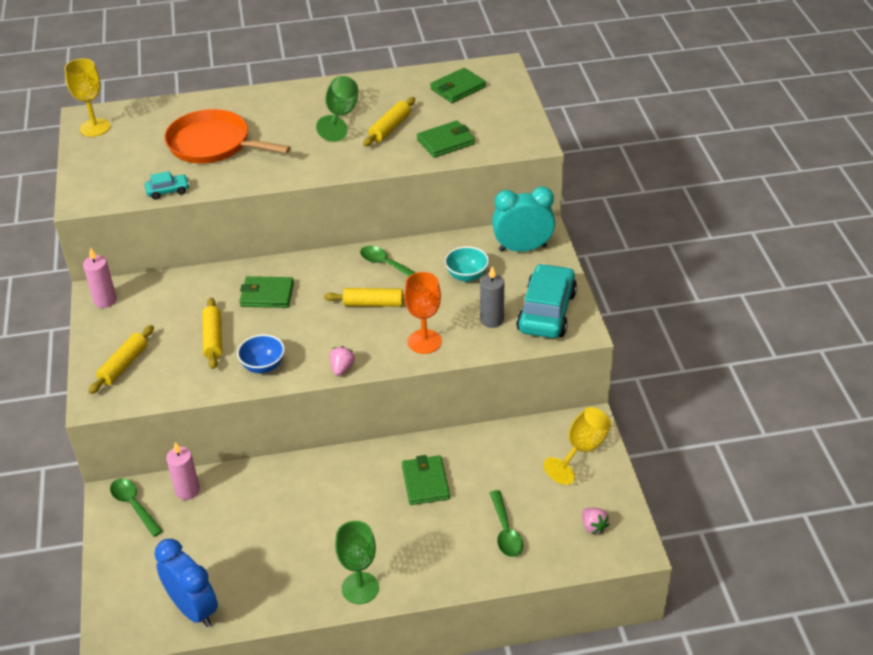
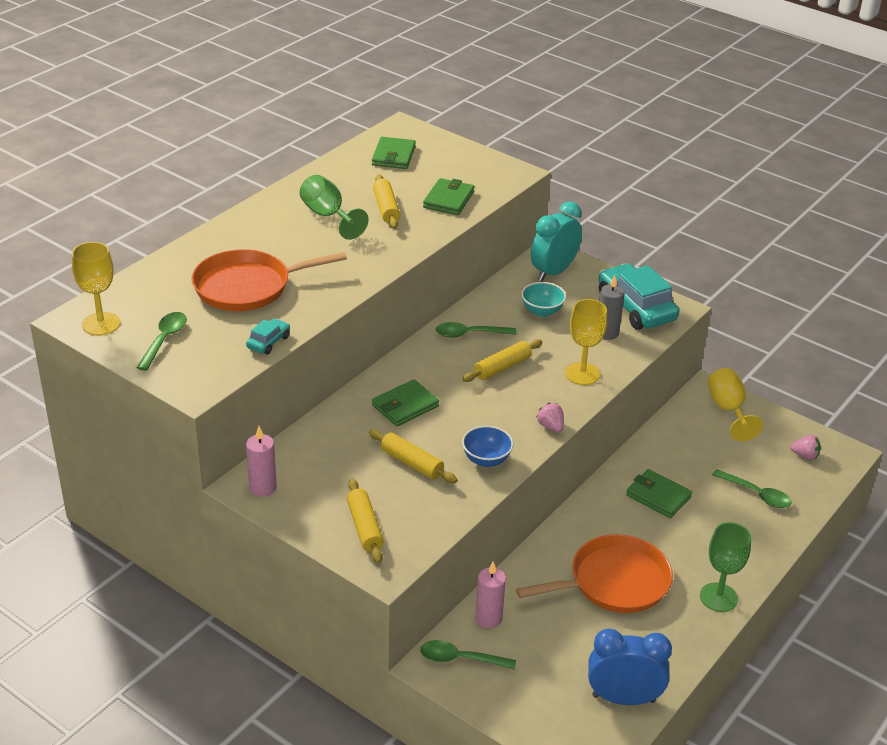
camera: 45 degrees left, 5 degrees down
(112, 157) = (164, 340): none -> green spoon
(303, 524) = (614, 582): none -> orange pan
(424, 341) = (582, 374): orange goblet -> yellow goblet

